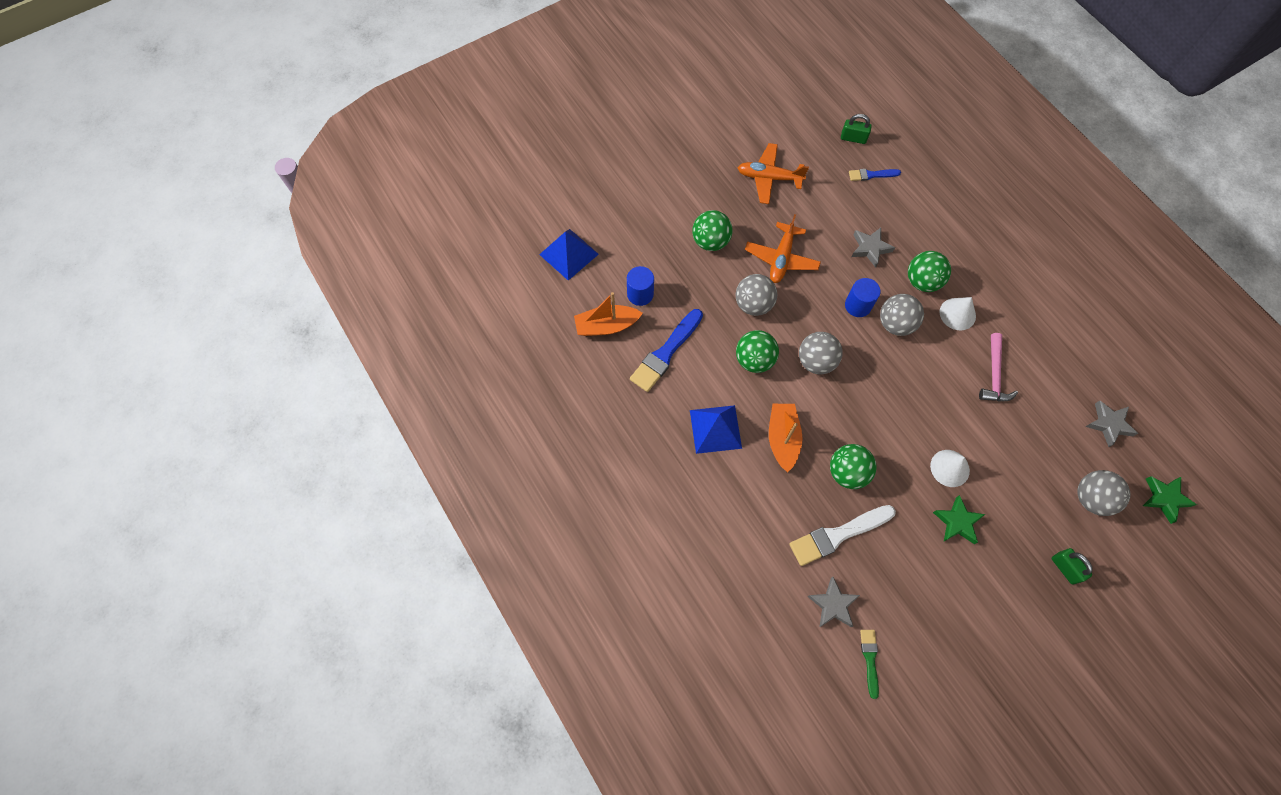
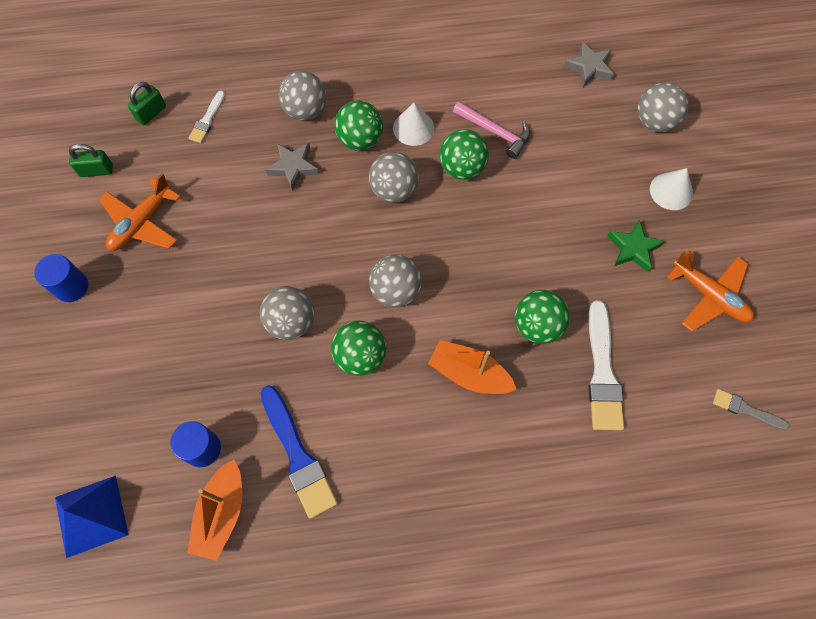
camera: 65 degrees left, 0 degrees up
(710, 241) = (183, 329): green ball -> green ball (462, 168)
(715, 429) = (423, 443): blue pyramid -> none
(781, 258) = (252, 262): orange plane -> orange plane (709, 296)
(833, 604) = (676, 417): grey star -> none
(858, 305) = (353, 215): blue cylinder -> blue cylinder (71, 287)
(870, 659) = (746, 410): green brush -> grey brush
(871, 175) = (207, 120): blue brush -> white brush
(922, 233) = (306, 110): none -> grey ball
(950, 468) = (574, 225): white cone -> white cone (671, 191)
(1065, 568) = (713, 181): green padlock -> green padlock (96, 170)
(1164, 498) = (677, 66): green star -> none

